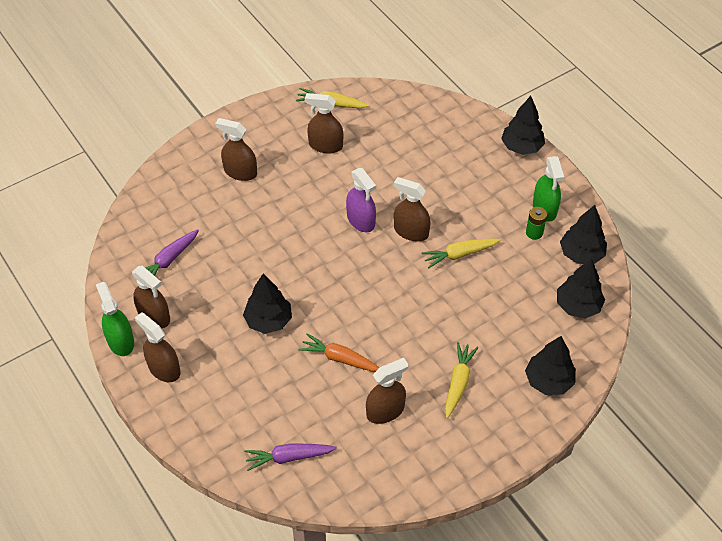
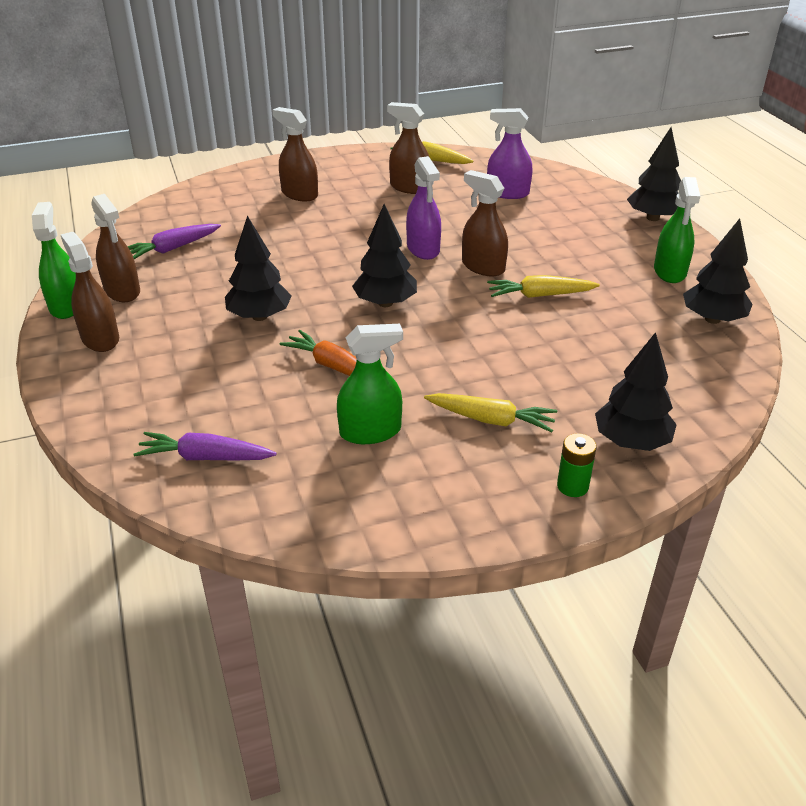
camera: 15 degrees right, 15 degrees down
(385, 411) = (370, 431): brown spray bottle -> green spray bottle
(405, 137) = (507, 193): none -> purple spray bottle
(458, 382) = (491, 420): yellow carrot -> yellow carrot turned 75 degrees clockwise
(534, 233) = (649, 290): green battery -> green battery (572, 486)
(578, 306) = (696, 368): black tree -> black tree (385, 303)

